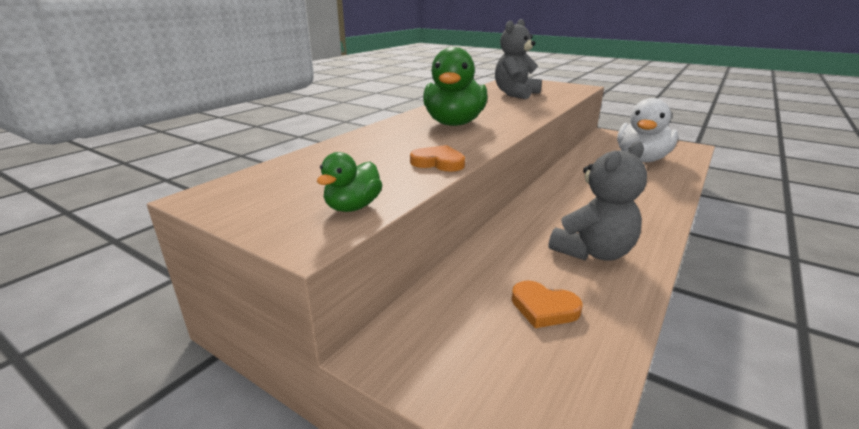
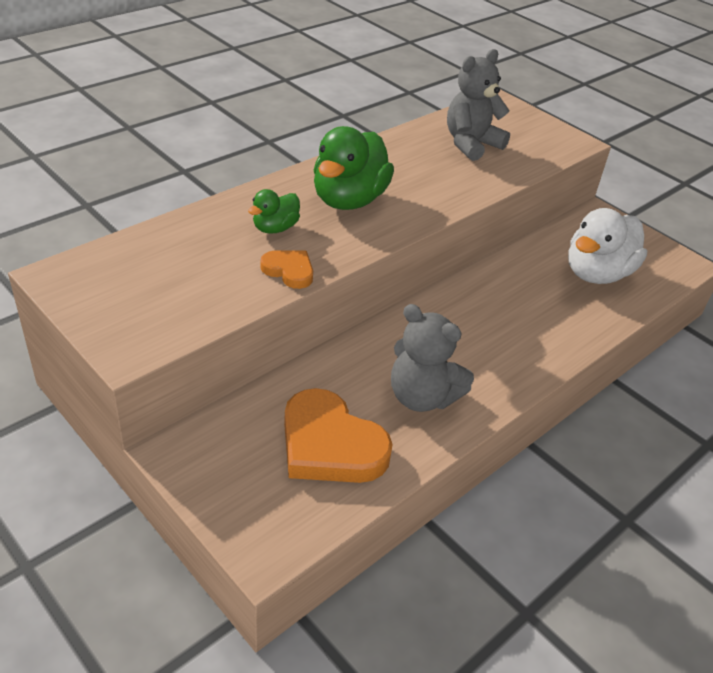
camera: 10 degrees right, 15 degrees up
(353, 207) = (178, 320): green duck -> green duck (275, 228)
(544, 308) = (330, 445): orange heart -> orange heart, size x1.94
(593, 252) = (422, 397): grey teddy bear -> grey teddy bear turned 60 degrees clockwise

